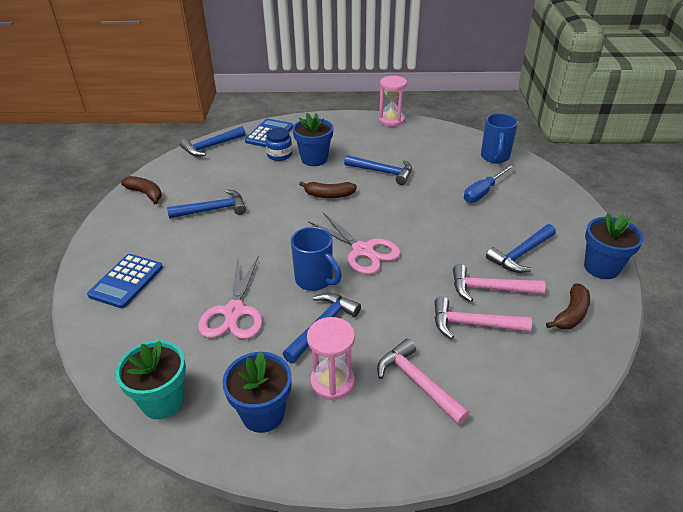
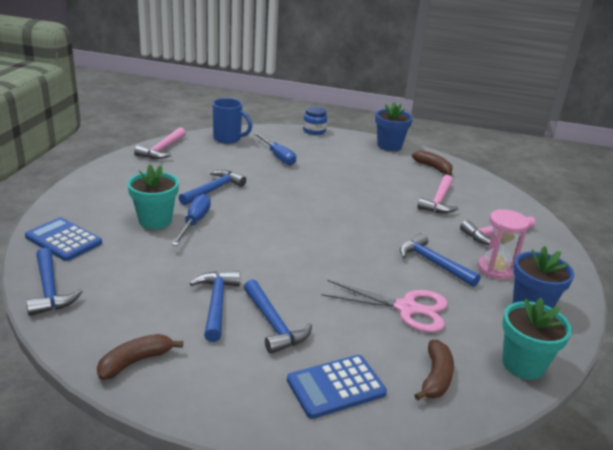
camera: 80 degrees left, 10 degrees down
(126, 281) = (336, 387): blue calculator -> blue calculator turned 120 degrees clockwise
(279, 155) = (124, 240): blue jar -> blue jar (314, 131)
(314, 159) = (155, 220): blue flower pot -> turquoise flower pot
(315, 280) = (371, 256): blue mug -> none
(321, 176) = (194, 223): none -> blue screwdriver
(329, 195) = (235, 225): brown banana -> brown banana (435, 378)
(363, 250) = (336, 225): pink scissors -> none
(391, 120) = (113, 164): pink hourglass -> none
(489, 289) = (402, 186): pink hammer -> pink hammer (162, 150)
(521, 254) = (366, 165): blue hammer -> blue hammer (274, 324)

